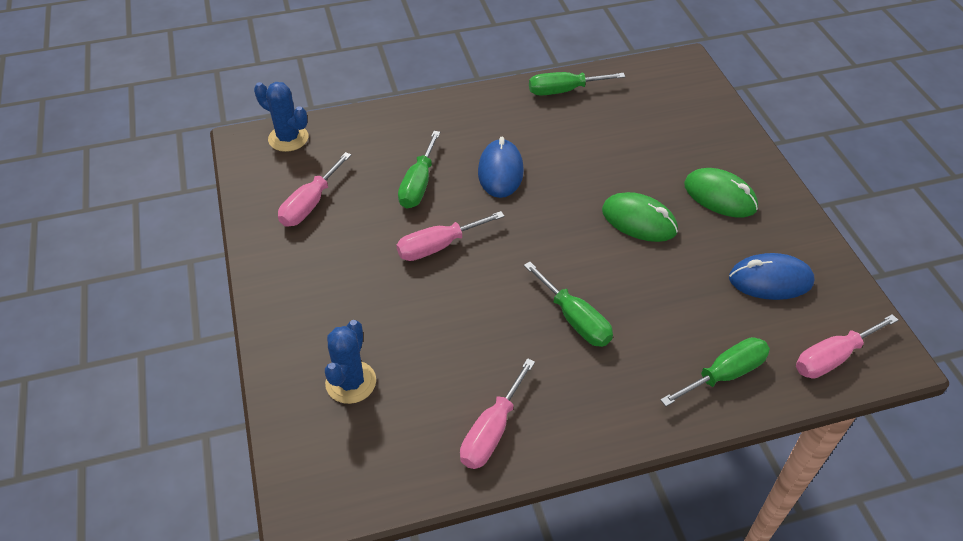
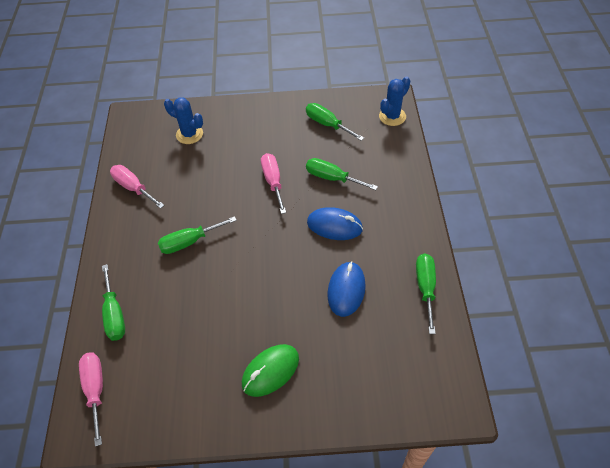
camera: 105 degrees right, 5 degrees up
(310, 204) = (327, 124): pink screwdriver -> green screwdriver
(639, 221) = (261, 302): green mouse -> none
(770, 280) = (175, 375): blue mouse -> blue mouse (346, 290)

